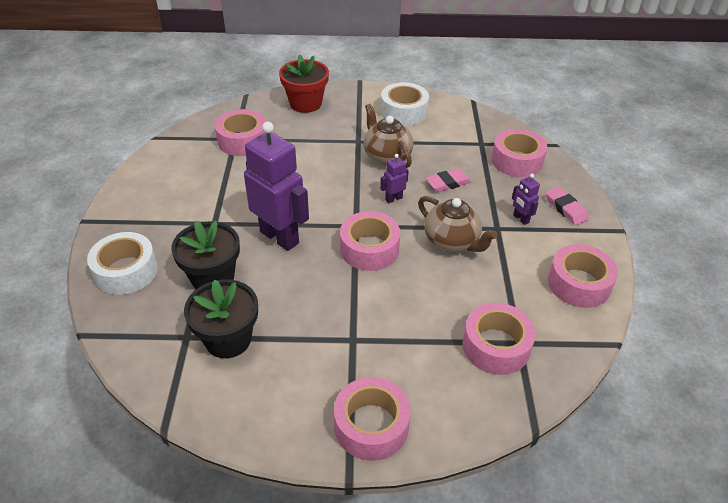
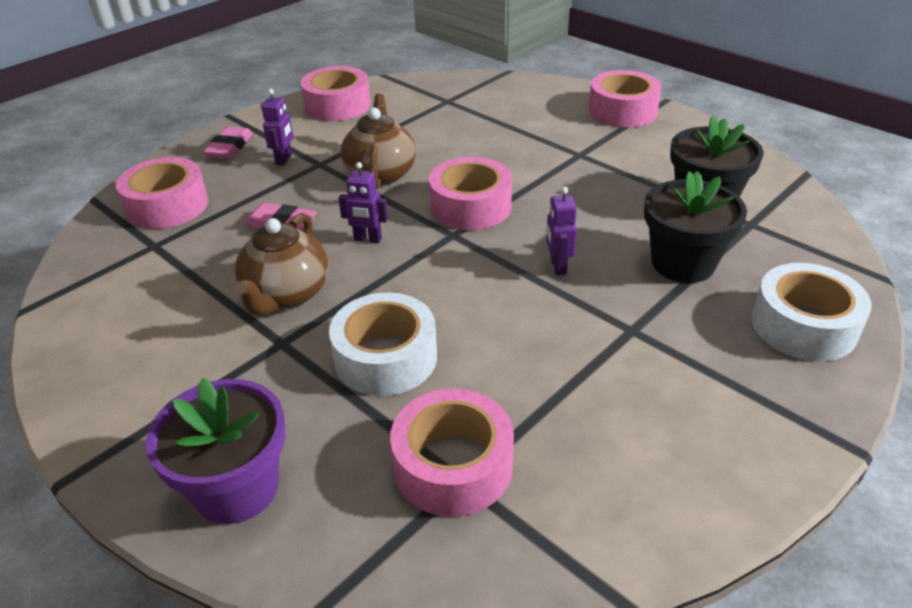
camera: 135 degrees left, 5 degrees down
(280, 237) = (558, 266): purple robot -> purple robot, size x0.43
(305, 103) = (236, 488): red flower pot -> purple flower pot
(404, 112) = (135, 354): white tape -> white tape (386, 357)
(496, 346) = (467, 106): pink tape -> none

